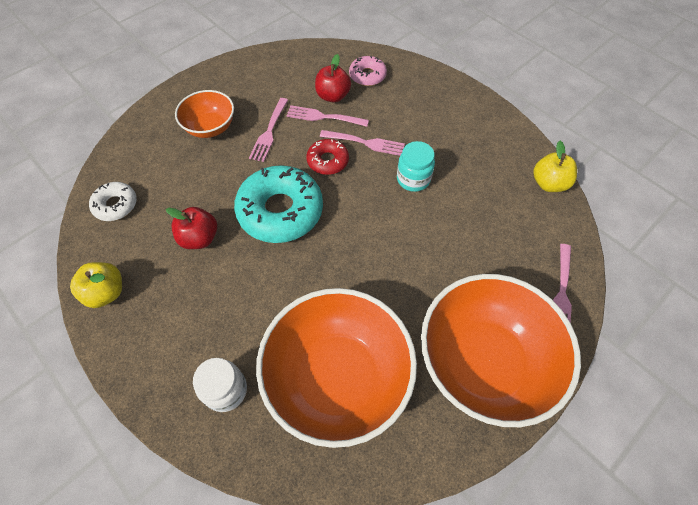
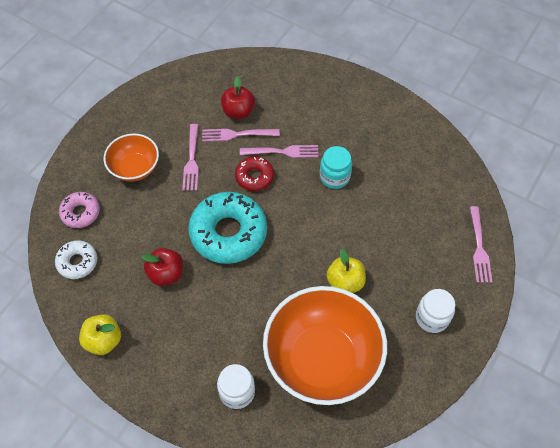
camera: 15 degrees left, 0 degrees up
(367, 76) = (264, 83): pink donut -> pink donut (80, 213)
(484, 362) = (432, 318): orange bowl -> white jar
(548, 183) = (449, 155): yellow apple -> yellow apple (345, 282)

